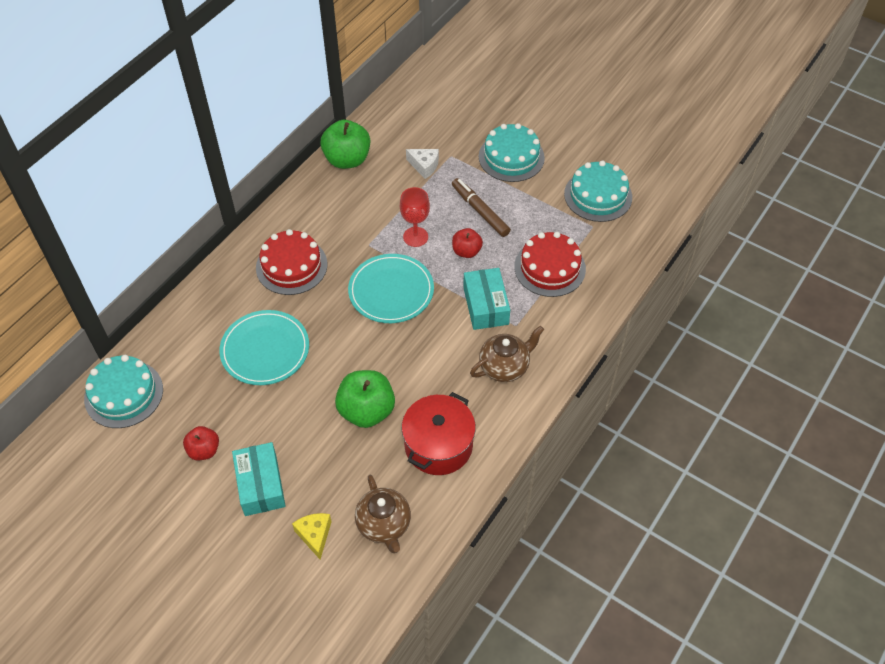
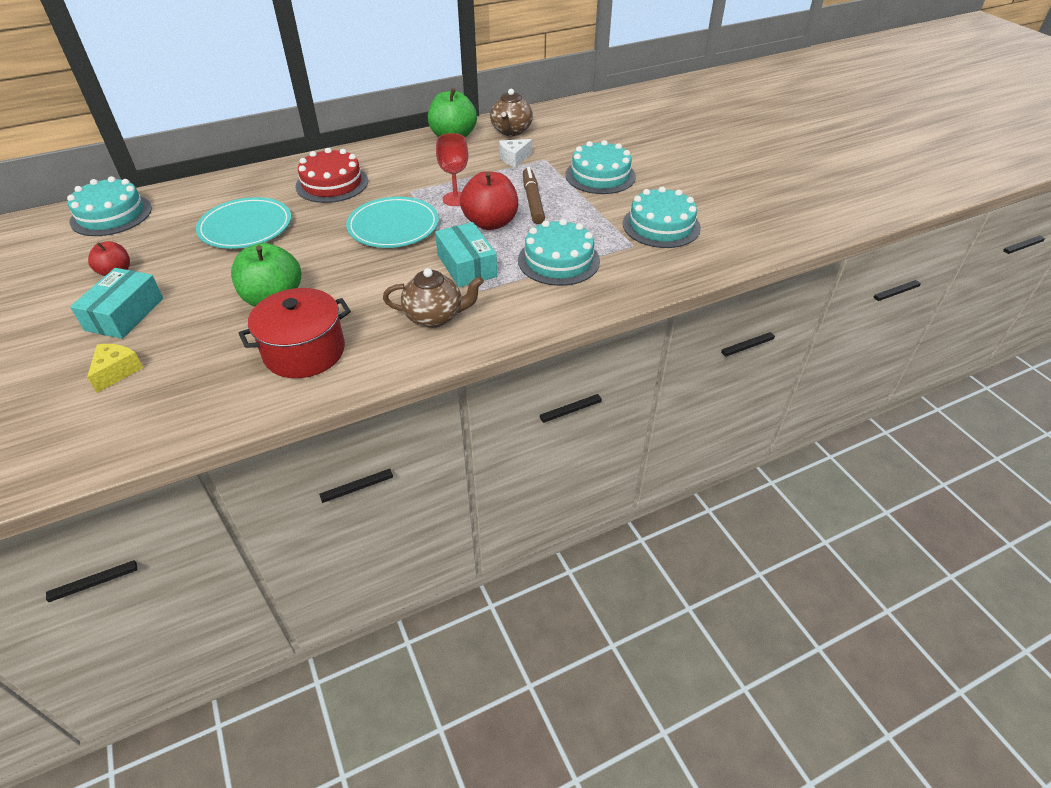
camera: 30 degrees right, 10 degrees down
(384, 525) = (182, 392): brown teapot -> brown teapot (511, 131)
(424, 166) = (514, 159): white cheese -> white cheese turned 90 degrees clockwise
(466, 251) = (490, 223): red apple -> red apple, size x1.72
(485, 305) = (466, 266): turquoise box -> turquoise box turned 45 degrees counterclockwise
(549, 268) = (558, 260): red cake -> turquoise cake

